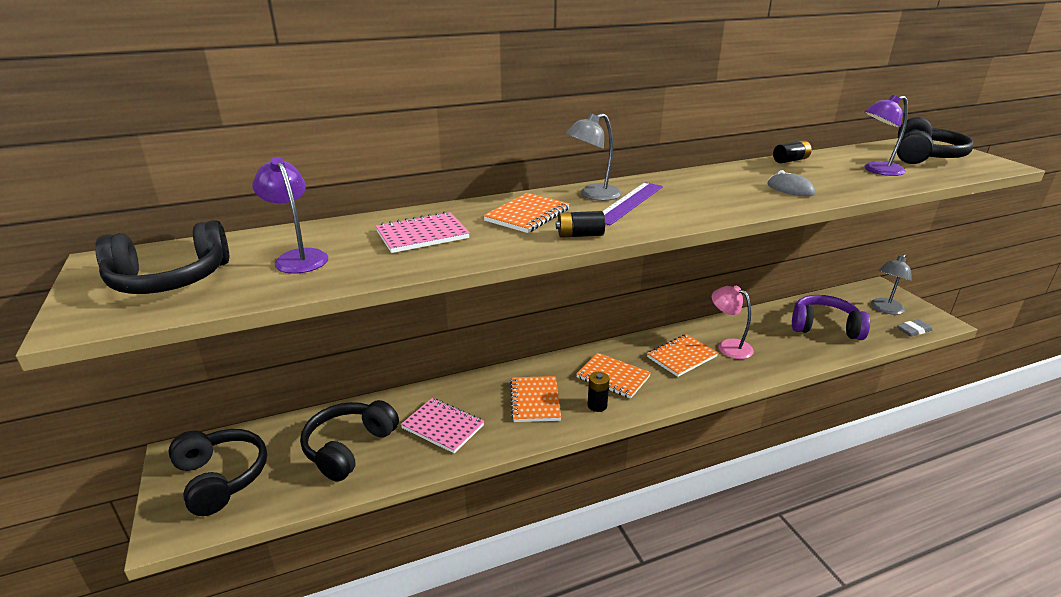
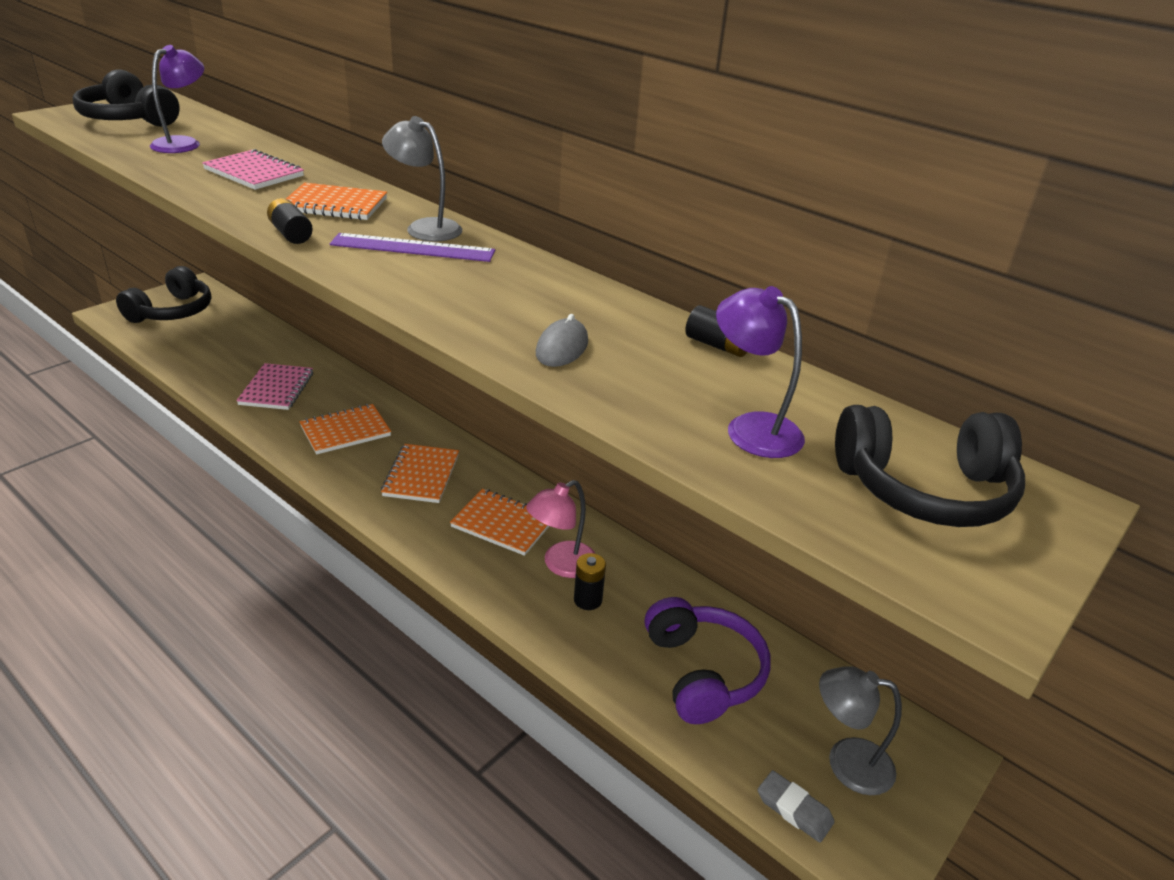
camera: 60 degrees right, 5 degrees up
(349, 447) = (228, 351): black headphones -> none
(597, 405) = (357, 474): black battery -> black battery (588, 600)
(728, 346) = (561, 565): pink lamp -> pink lamp turned 150 degrees counterclockwise

